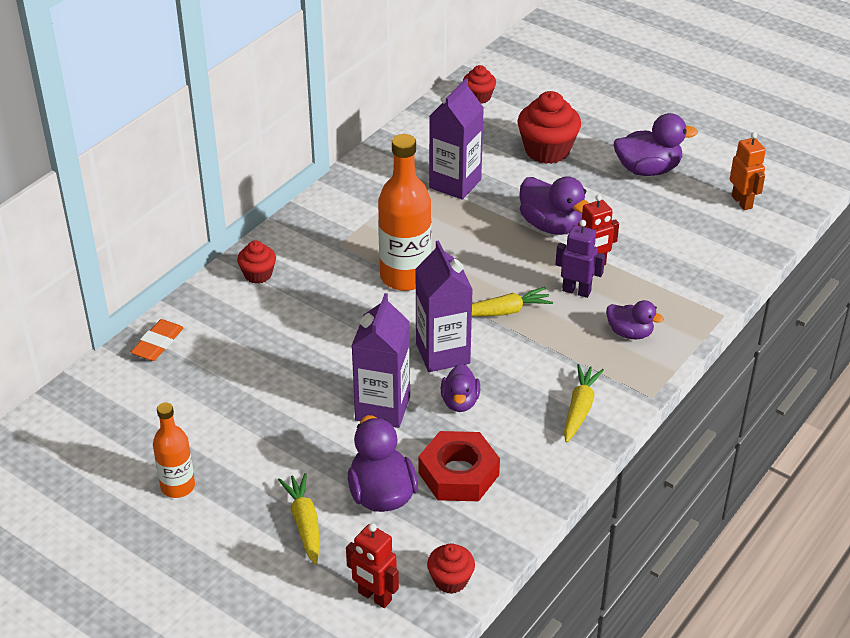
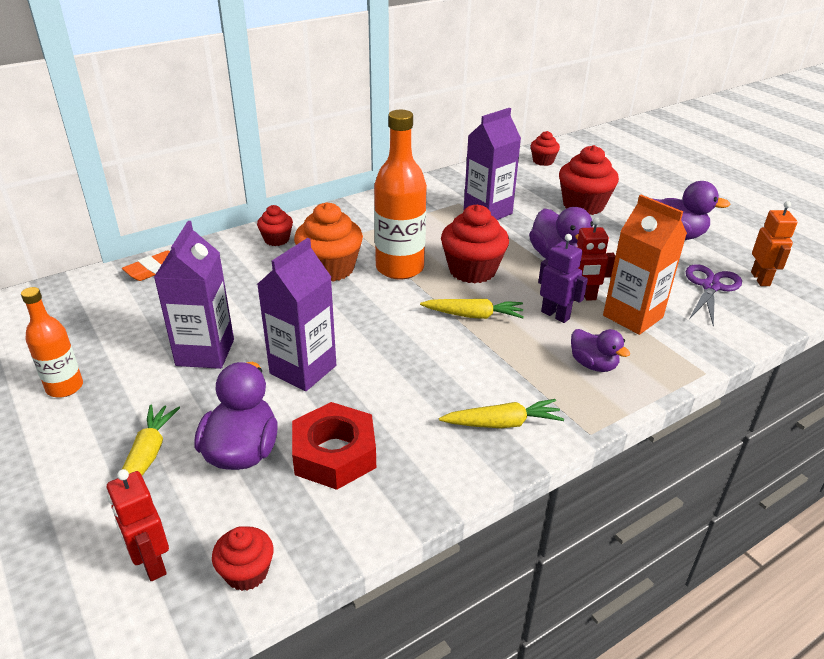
camera: 20 degrees right, 5 degrees down
(337, 295) = (330, 268): none -> orange cupcake
(442, 353) = (393, 336): purple carton -> purple carton (205, 352)
(460, 402) = (381, 384): purple duck -> none
(476, 261) = (472, 270): none -> red cupcake
(580, 408) = (502, 423): yellow carrot -> yellow carrot turned 45 degrees clockwise
(644, 274) = (632, 316): none -> orange carton
(701, 222) = (710, 286): none -> purple scissors

